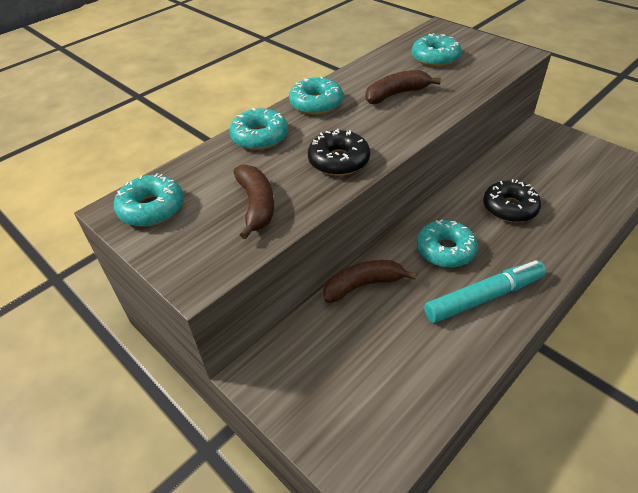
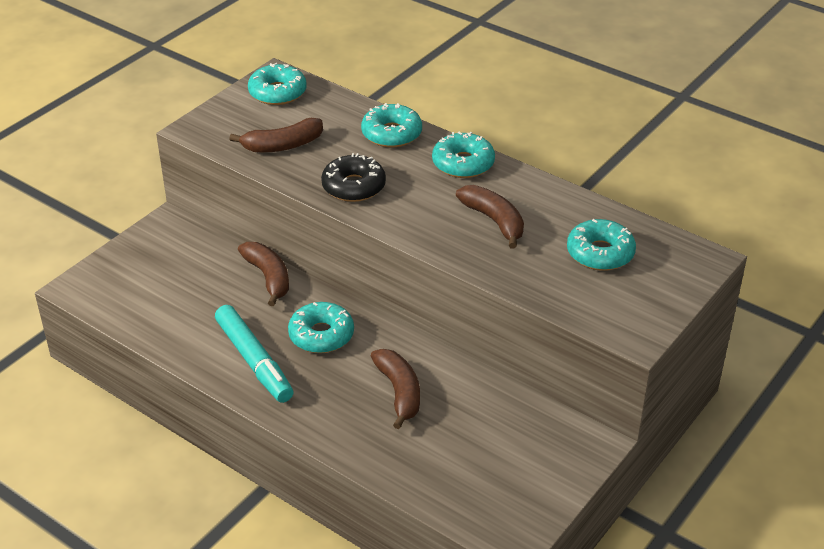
camera: 80 degrees right, 5 degrees down
(509, 208) = (399, 392): black donut -> brown banana

